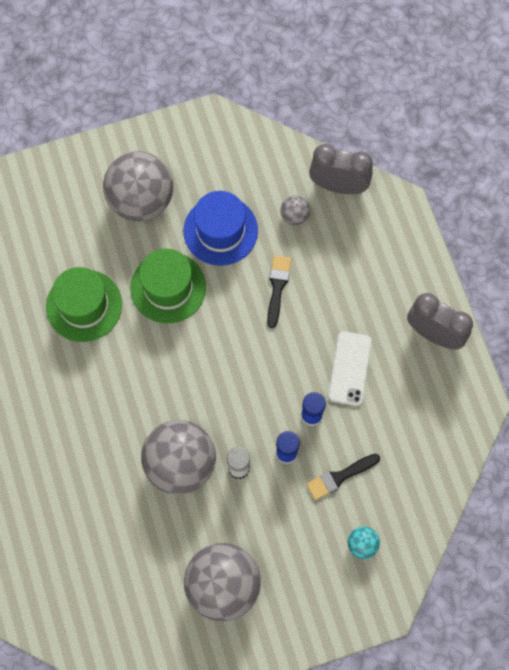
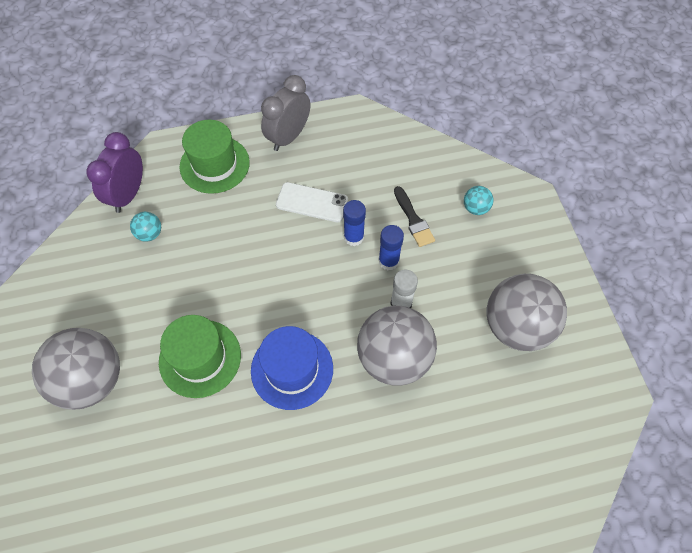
camera: 85 degrees left, 10 degrees down
(84, 305) = (203, 451): green hat -> green hat (214, 164)
(220, 230) = (148, 302): blue hat -> blue hat (292, 369)
(277, 287) = (220, 255): black brush -> none
(294, 216) = (150, 234): grey ball -> turquoise ball
(338, 185) = (128, 195): grey clock -> purple clock

